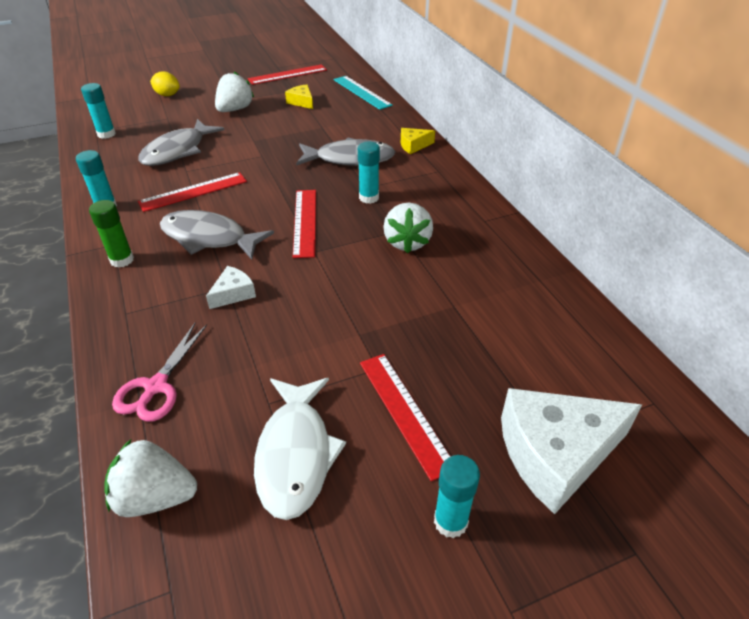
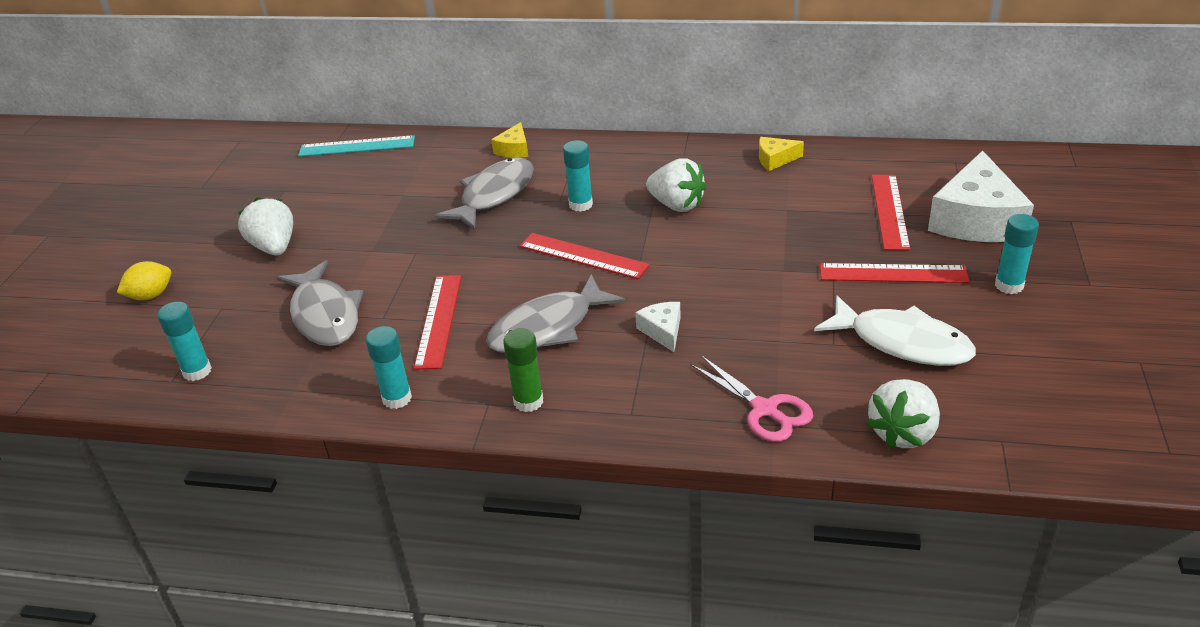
camera: 55 degrees left, 5 degrees down
(288, 74) = (235, 185): red ruler -> red ruler (890, 211)
(301, 102) = (323, 193): yellow cheese -> yellow cheese (775, 159)

